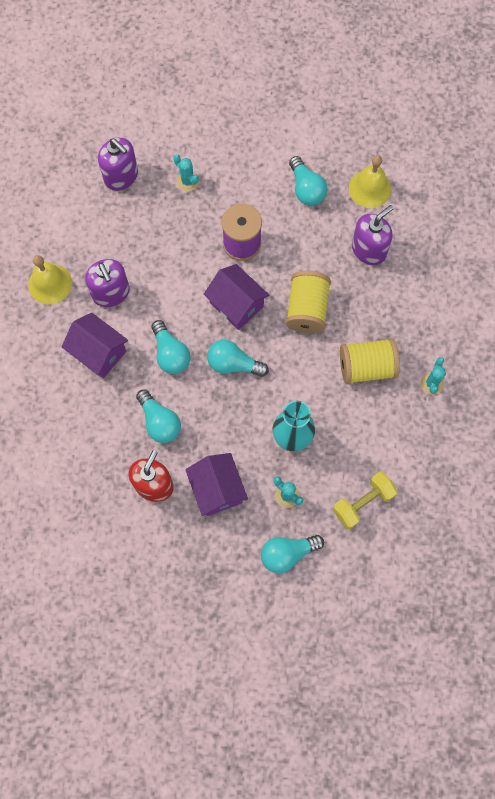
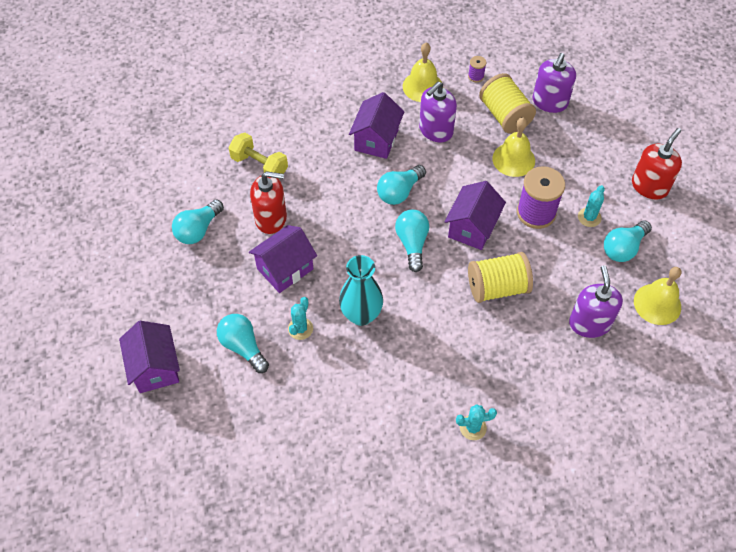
camera: 70 degrees right, 15 degrees down
(59, 229) = (476, 76): none -> purple spool
(159, 422) = (331, 204): turquoise light bulb -> turquoise light bulb (198, 230)
(175, 237) = (513, 159): none -> yellow bell
(187, 181) = (574, 151): turquoise cactus -> turquoise cactus (589, 217)
(251, 137) = (649, 186): none -> red soap dispenser
(281, 642) = (155, 367): none -> purple house
(363, 502) = (318, 399): yellow dumbbell -> yellow dumbbell (259, 165)
(366, 367) = (462, 359): yellow spool -> yellow spool (504, 115)
(369, 250) = (589, 323): purple soap dispenser -> purple soap dispenser turned 120 degrees counterclockwise

